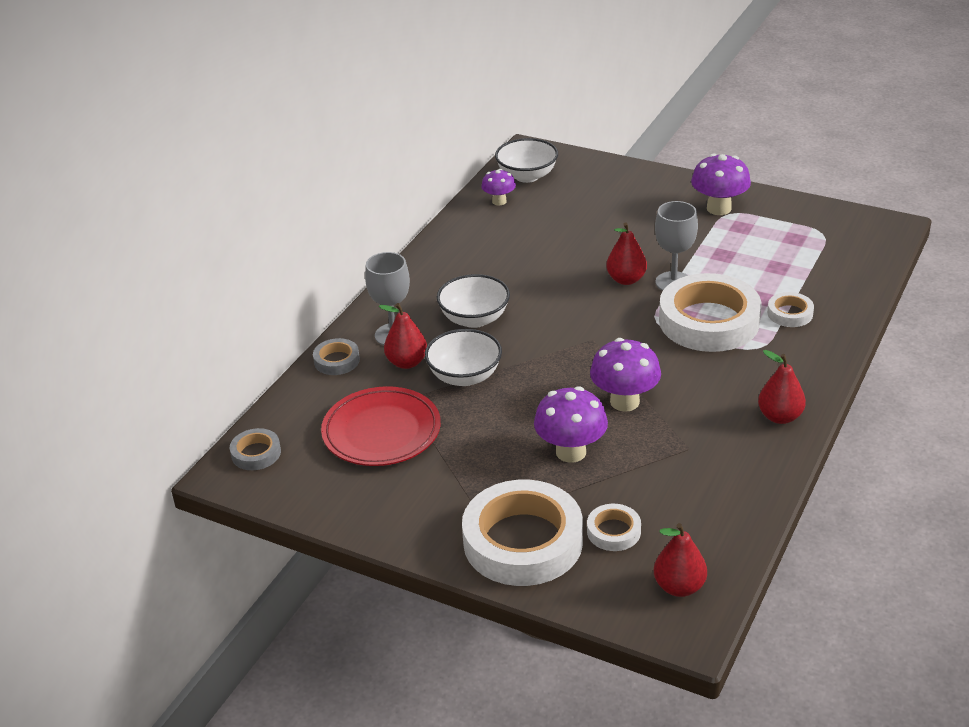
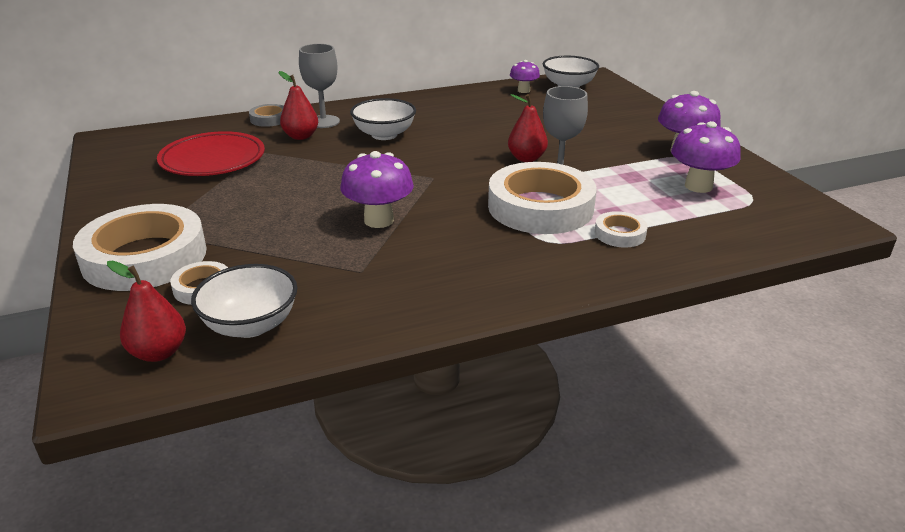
camera: 40 degrees right, 5 degrees down
(256, 453) = (139, 137): grey tape -> none
(464, 376) = (315, 157): white bowl -> white bowl (250, 325)
(571, 452) = (283, 227): purple mushroom -> purple mushroom (698, 186)
(780, 417) = (472, 293): red pear -> none

